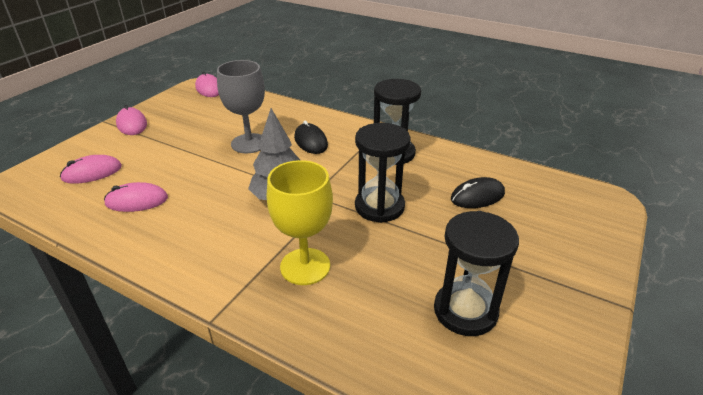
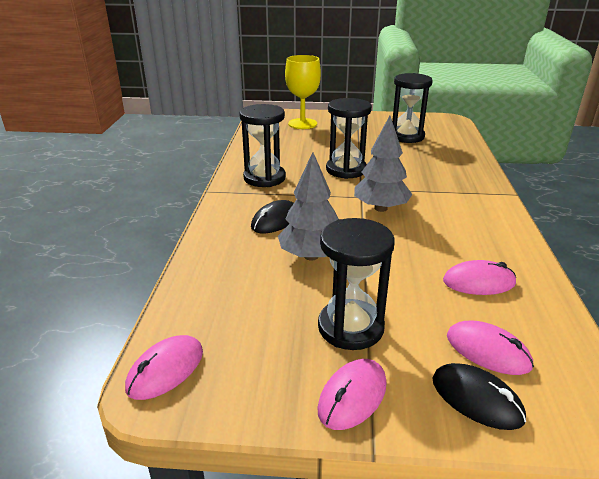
camera: 115 degrees left, 5 degrees down
(137, 201) = (479, 282): pink mouse -> pink mouse turned 60 degrees counterclockwise
(170, 137) = (350, 327): none -> black hourglass
(249, 143) = (311, 256): grey goblet -> grey tree
(305, 266) = (436, 179): yellow goblet -> yellow goblet (302, 124)
(477, 196) = (298, 144): black mouse -> black mouse (476, 399)

